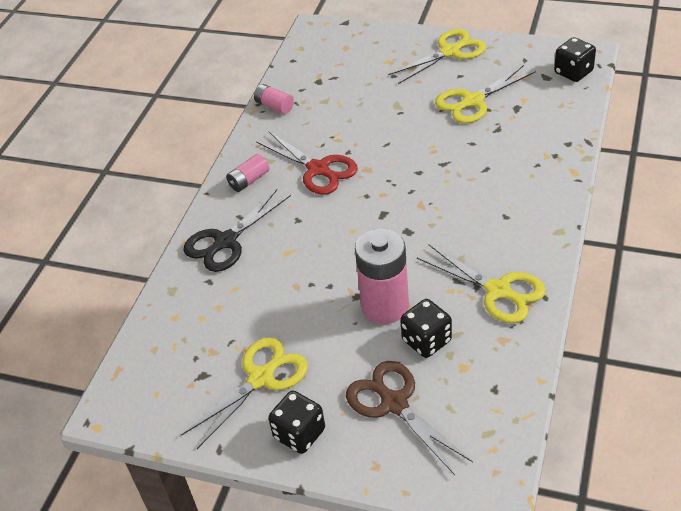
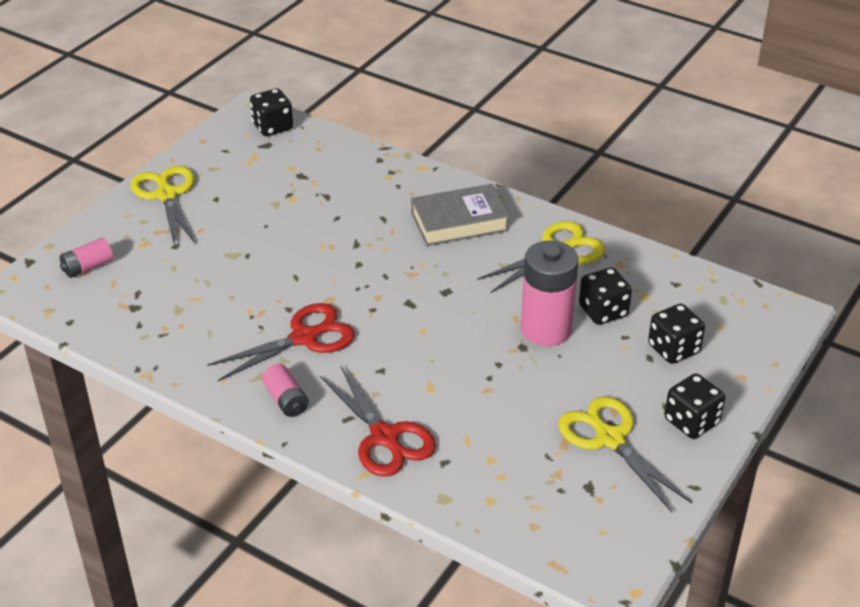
camera: 80 degrees left, 5 degrees down
(226, 241) = (384, 437): black scissors -> red scissors
(274, 106) = (155, 354): pink battery -> pink battery (88, 267)
(394, 403) = (673, 349): brown scissors -> black dice
(473, 101) = (268, 200): yellow scissors -> none
(507, 215) = (459, 221): none -> grey book

